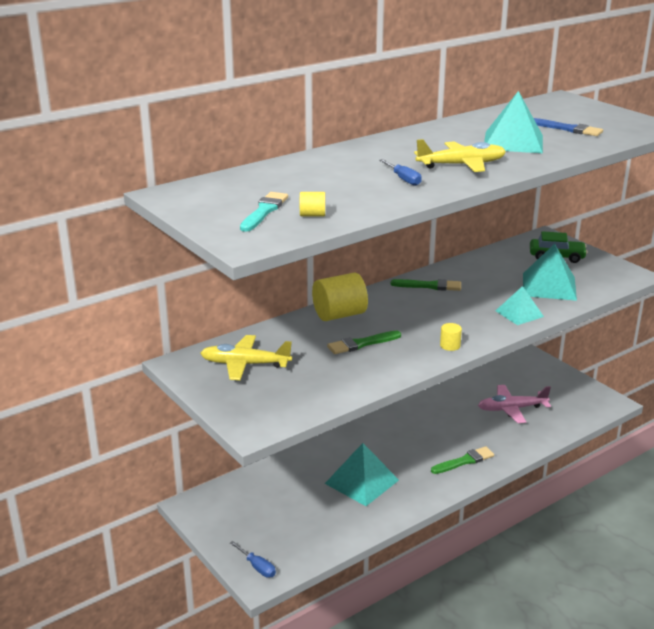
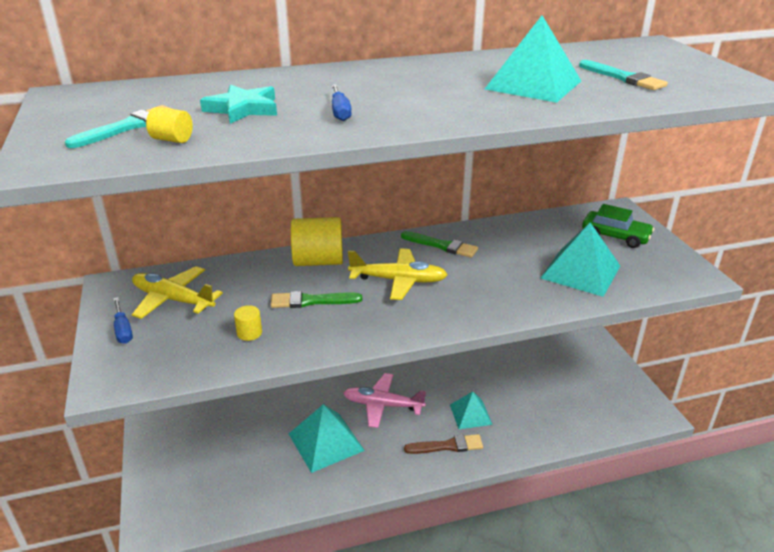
camera: 20 degrees right, 5 degrees up
(257, 567) = (159, 514): blue screwdriver -> blue screwdriver (123, 330)
(329, 187) = (243, 109): none -> turquoise star
(450, 345) = (406, 325): yellow cylinder -> yellow cylinder (249, 333)
(461, 165) = (433, 104): yellow plane -> yellow plane (398, 280)
(464, 461) = (447, 446): green brush -> brown brush
(512, 409) = (535, 395): pink plane -> pink plane (383, 405)
(519, 313) = (519, 300): turquoise pyramid -> turquoise pyramid (470, 414)
(568, 129) = (623, 78): blue brush -> turquoise brush

